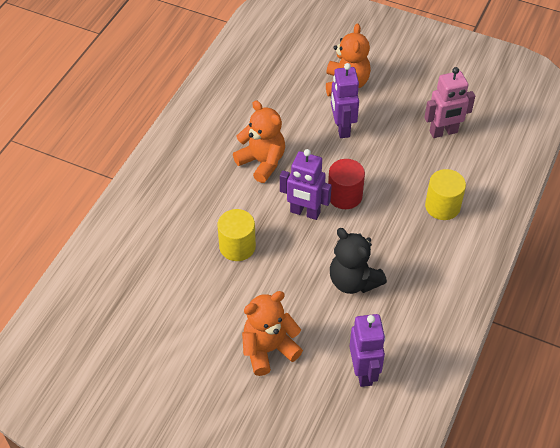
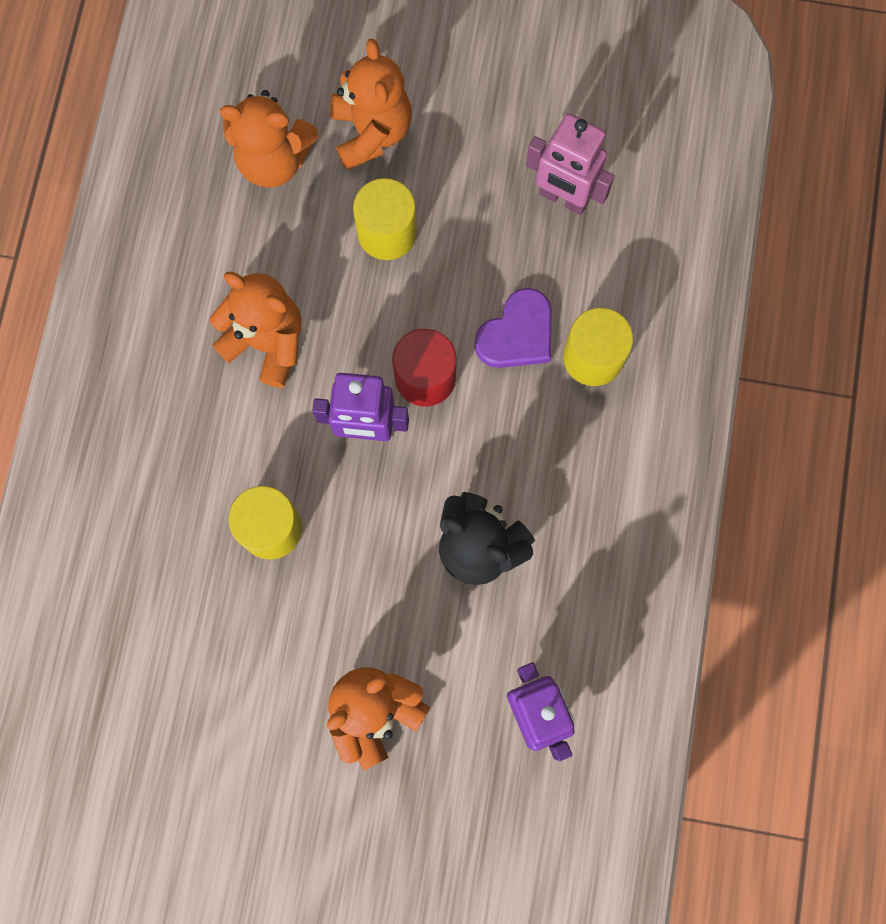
camera: 15 degrees left, 25 degrees up
(291, 86) = (274, 160): none -> orange teddy bear
(342, 128) = (387, 232): purple robot -> yellow cylinder
(402, 187) = (517, 334): none -> purple heart
(443, 132) = (563, 198): pink robot -> pink robot turned 60 degrees clockwise

